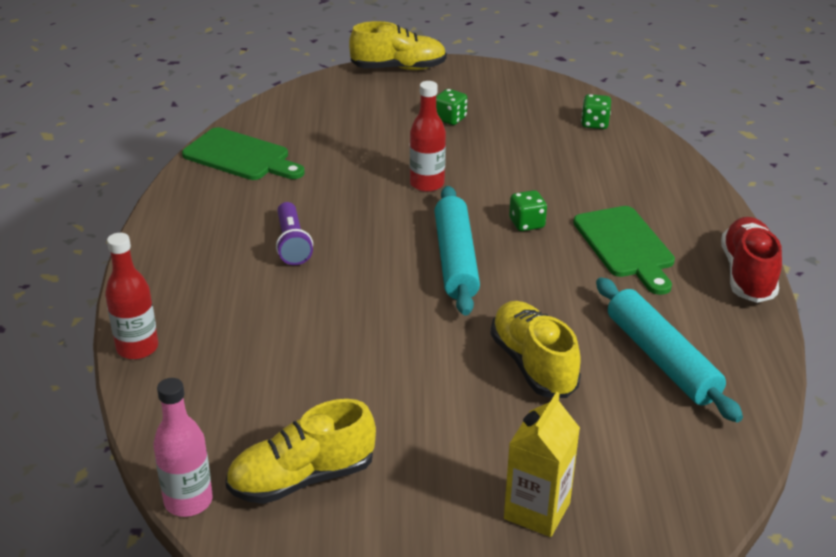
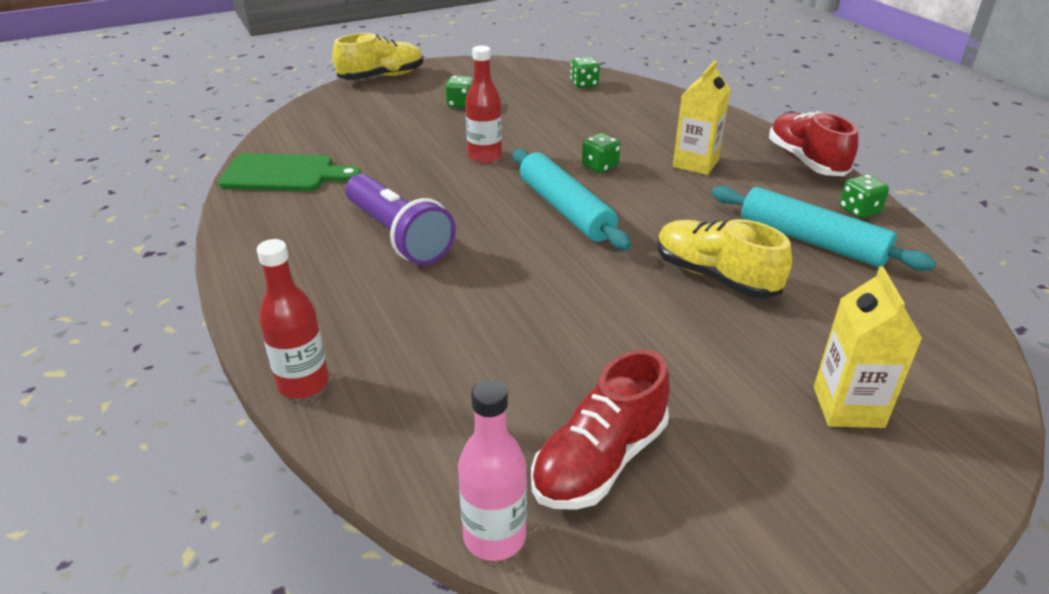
camera: 25 degrees left, 0 degrees up
(292, 244) = (398, 236): purple flashlight -> purple flashlight, size x1.60
(302, 478) = (600, 460): yellow shoe -> red shoe
(626, 246) = (695, 163): green cutting board -> yellow carton
(745, 343) = (859, 211): none -> green dice

